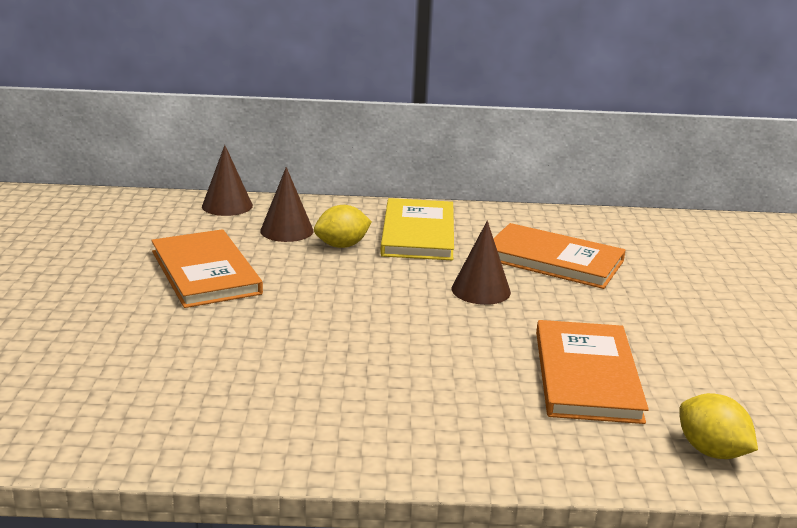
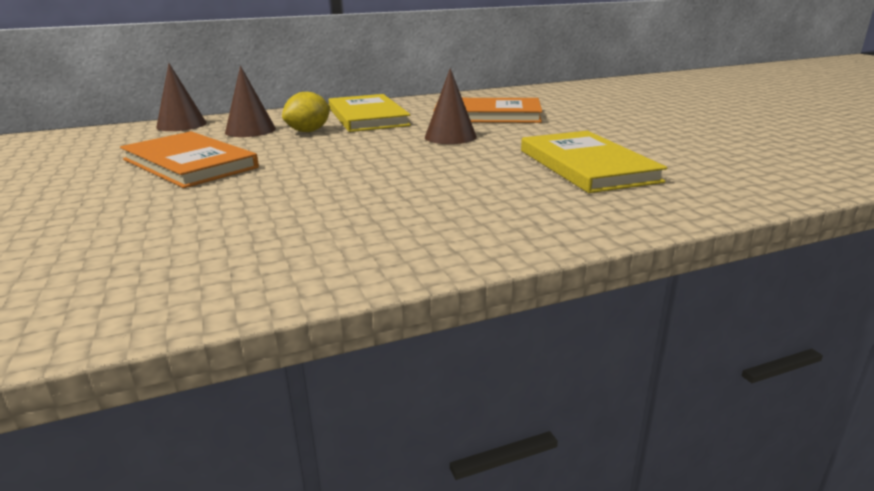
camera: 20 degrees left, 0 degrees up
(587, 375) = (587, 165): orange book -> yellow book
(711, 451) = (730, 187): yellow lemon -> none

